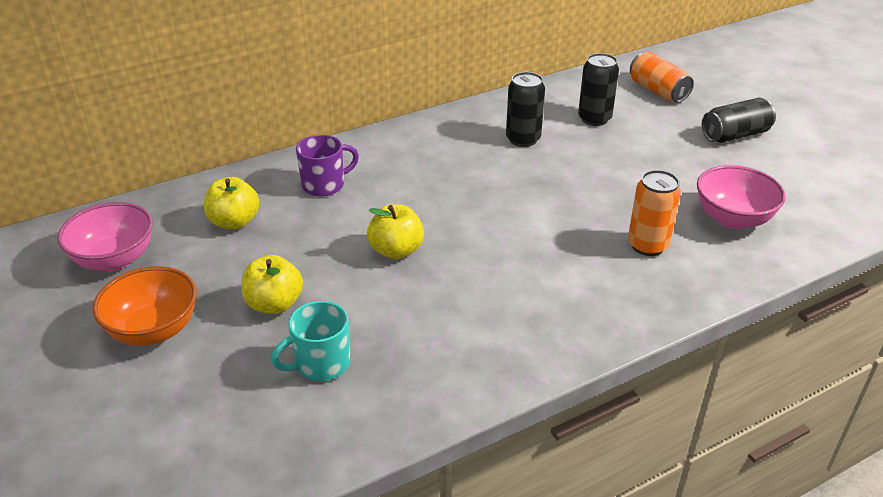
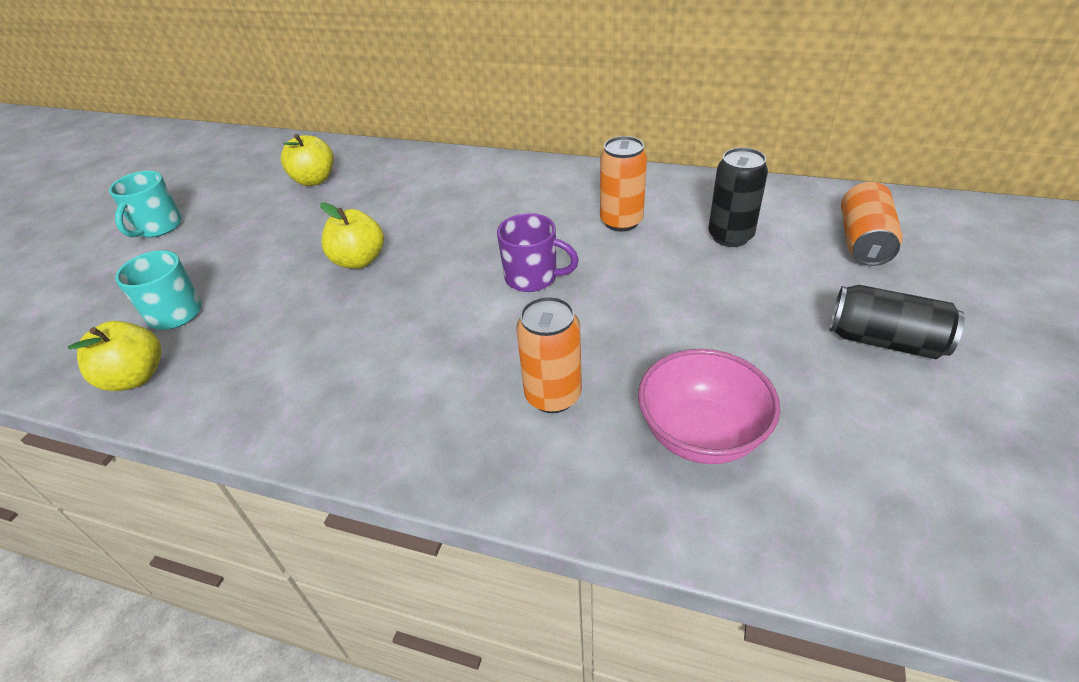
camera: 50 degrees right, 5 degrees up
(114, 259) = (223, 170): pink bowl -> none
(154, 330) = (158, 227): orange bowl -> turquoise mug
(274, 304) = (230, 252): yellow apple -> yellow apple (135, 377)
(325, 185) = (408, 182): purple mug -> purple mug (533, 277)
(523, 139) = (621, 221): black can -> orange can

